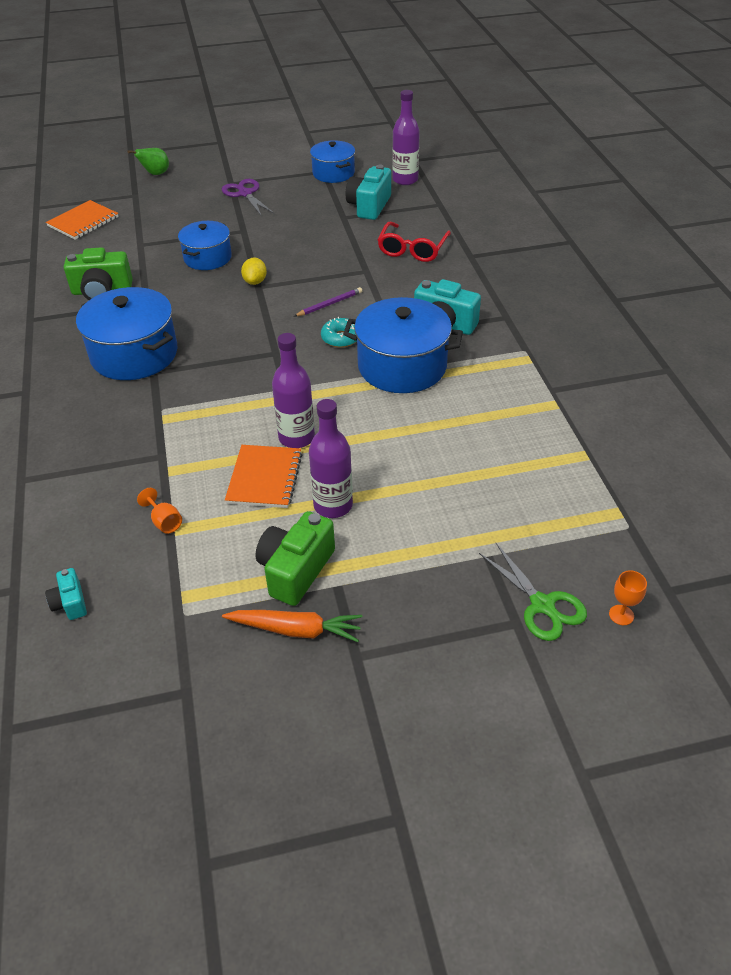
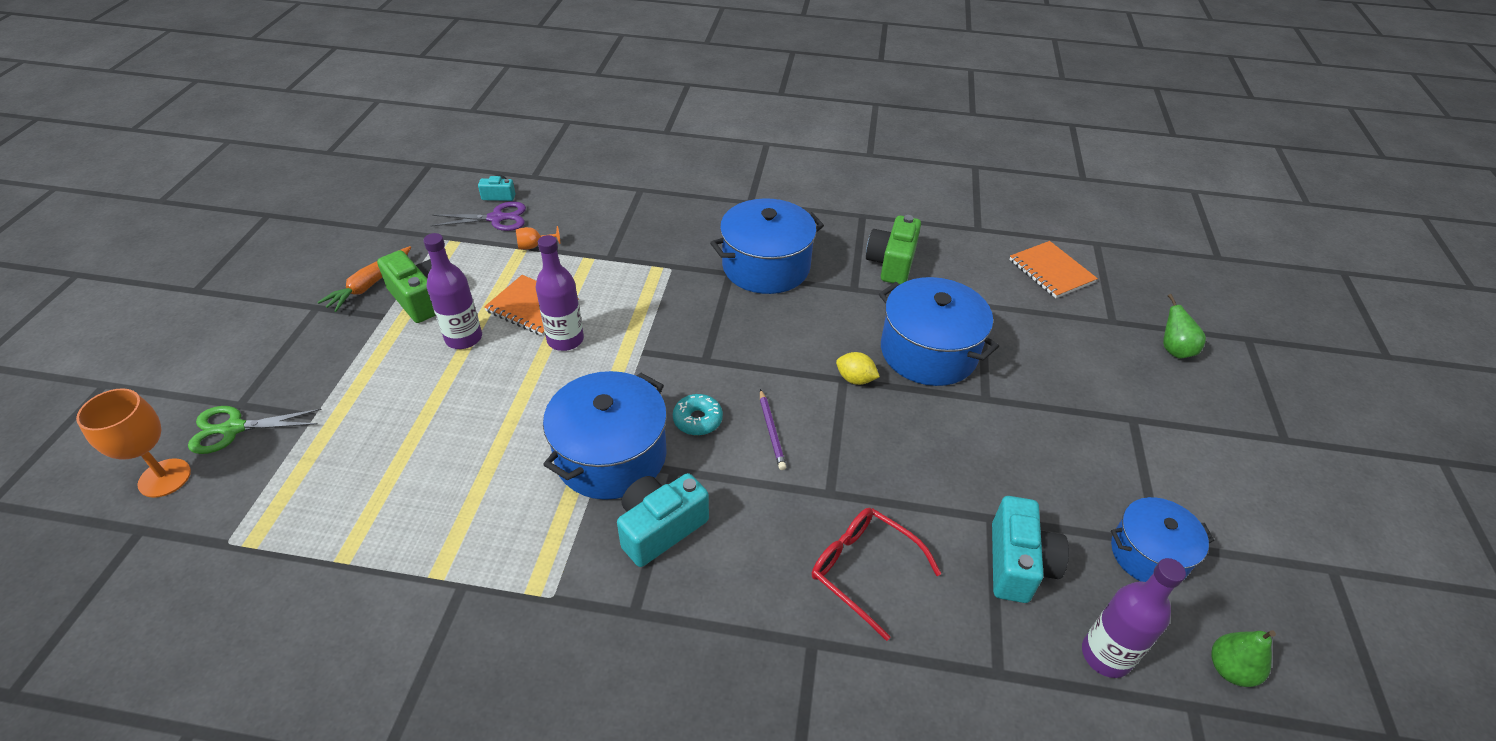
camera: 110 degrees right, 0 degrees up
(207, 258) = (928, 352): blue pot -> blue pot, size x1.59
(245, 194) = (1094, 426): purple scissors -> purple scissors (496, 218)
(369, 206) = (1018, 564): turquoise camera -> turquoise camera turned 60 degrees clockwise
(386, 153) = (1230, 669): none -> green pear
(621, 615) = (164, 478): orange goblet -> orange goblet, size x1.95

